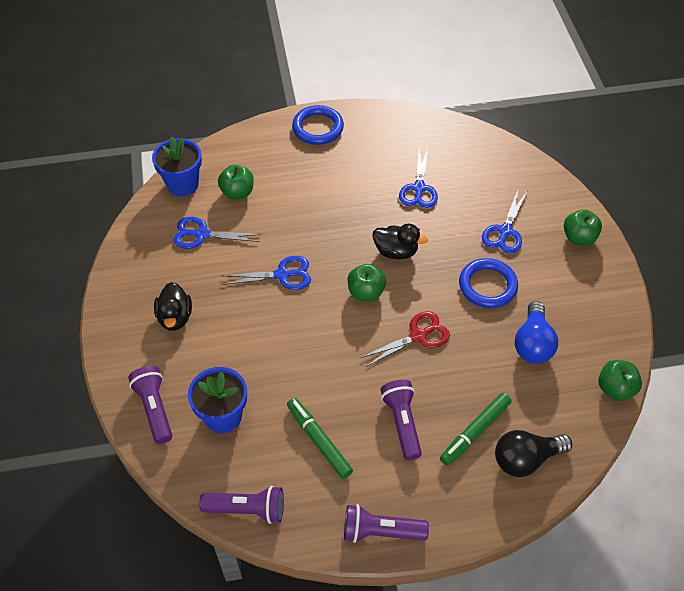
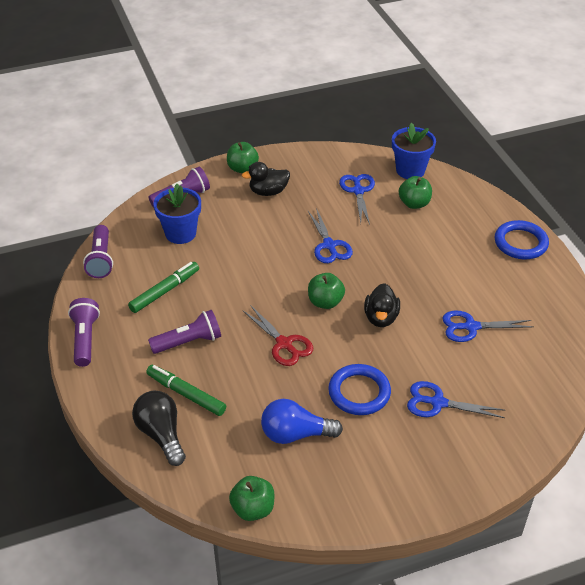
camera: 80 degrees right, 10 degrees down
(579, 237) = (453, 471): green apple -> green apple (242, 168)

